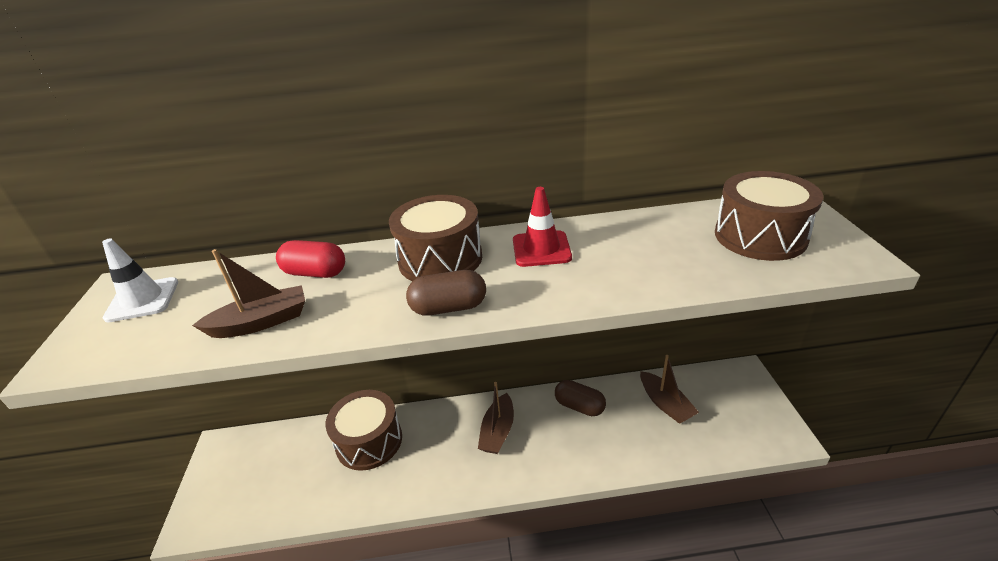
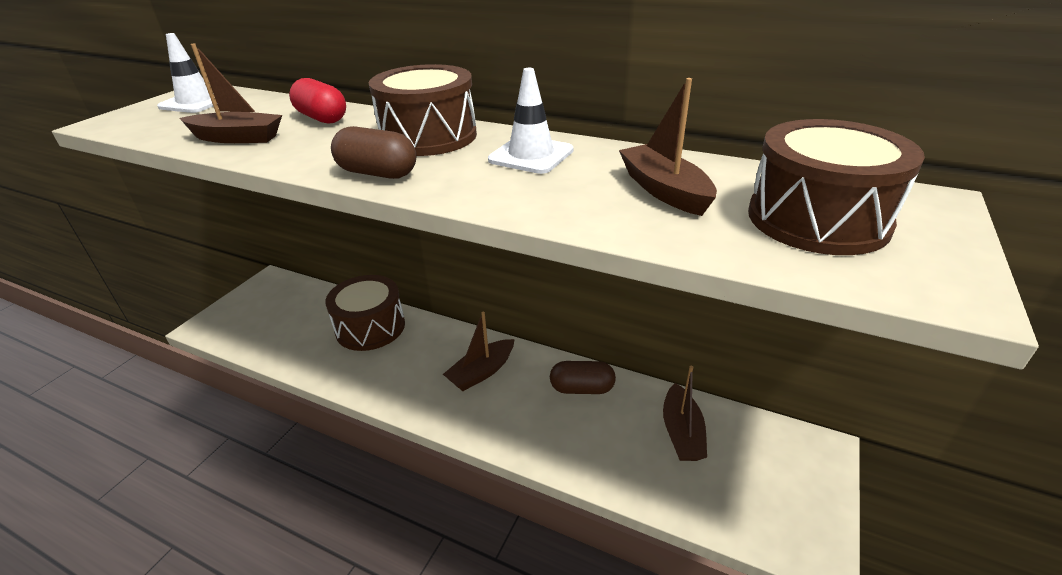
camera: 30 degrees right, 0 degrees up
(541, 249) = (531, 155): red traffic cone -> white traffic cone
(579, 406) = (582, 388): brown capsule -> brown capsule turned 60 degrees counterclockwise
(660, 247) = (664, 190): none -> brown boat

